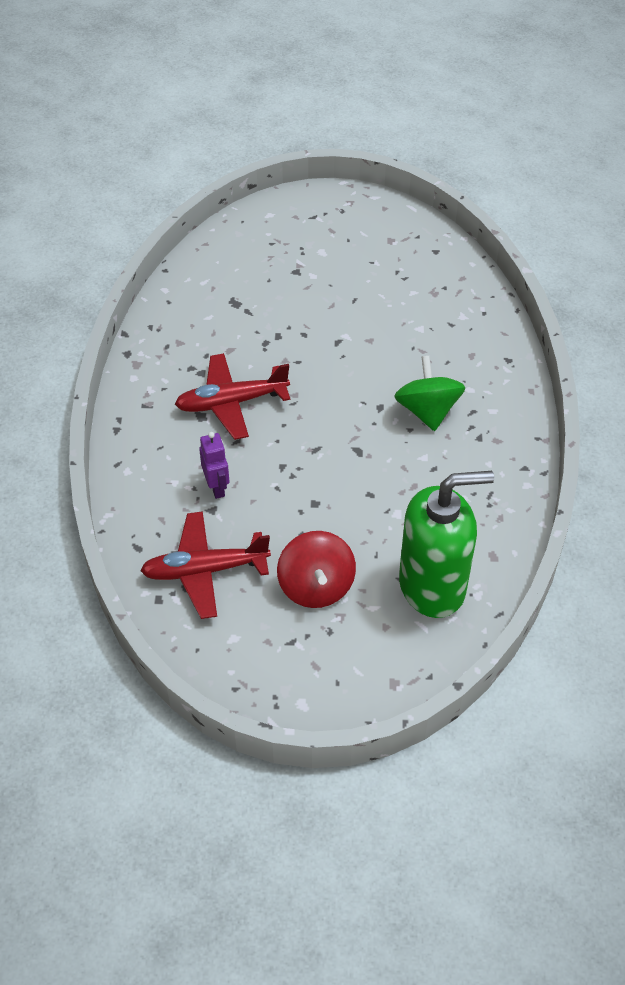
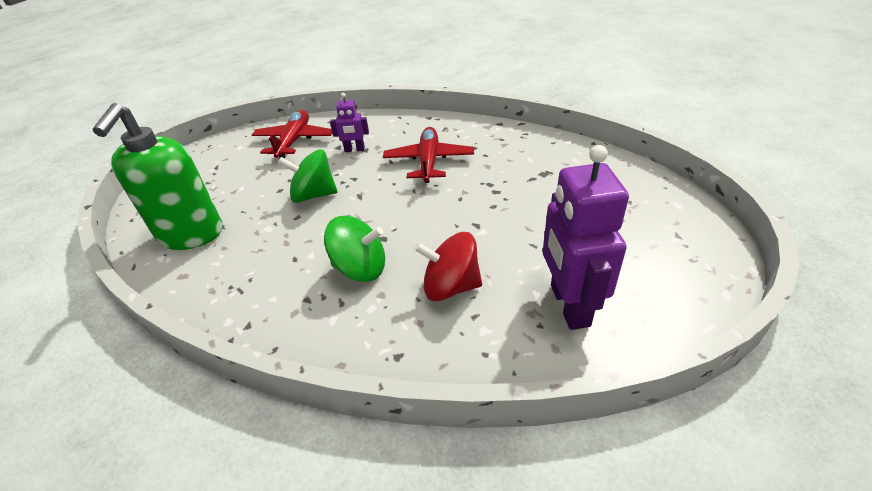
camera: 110 degrees right, 10 degrees down
(316, 586) = (243, 181): red spinning top -> red spinning top (451, 286)
(326, 493) = (314, 195): none -> green spinning top
(419, 273) = (568, 305): none -> purple robot

